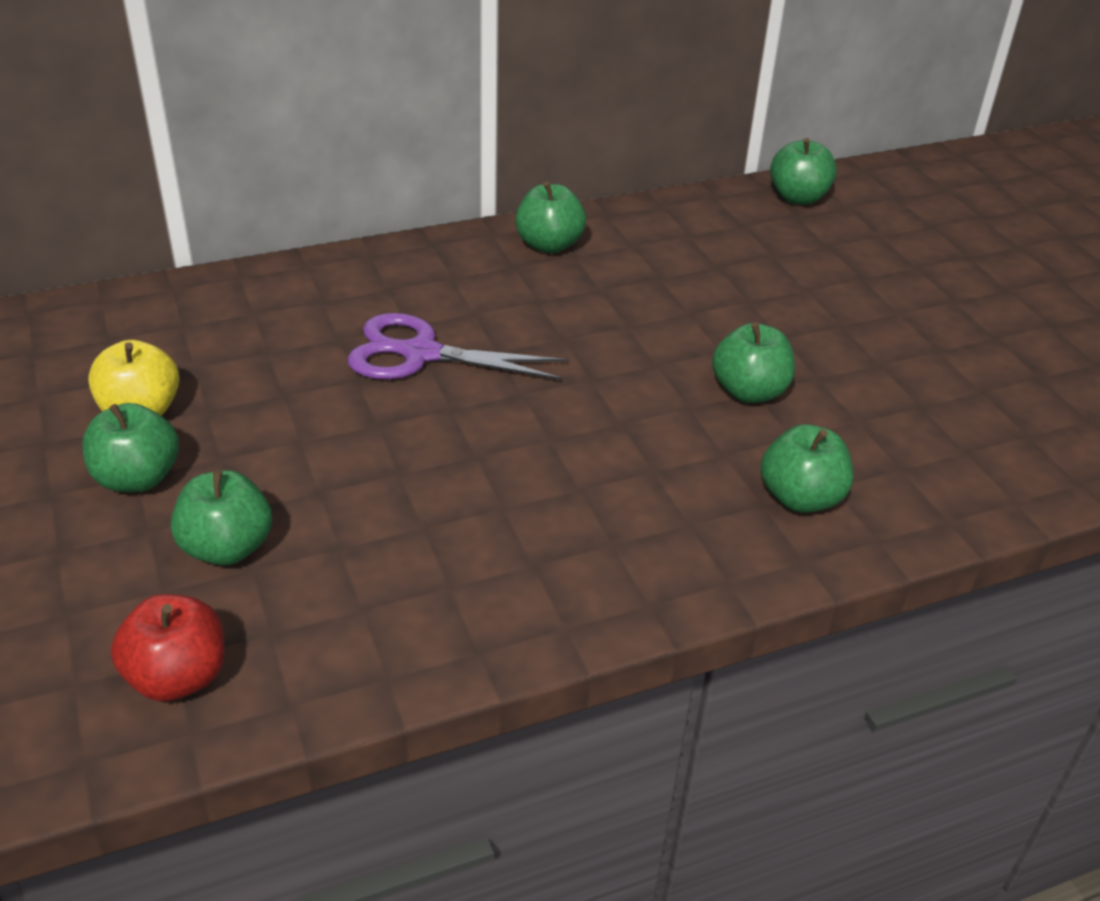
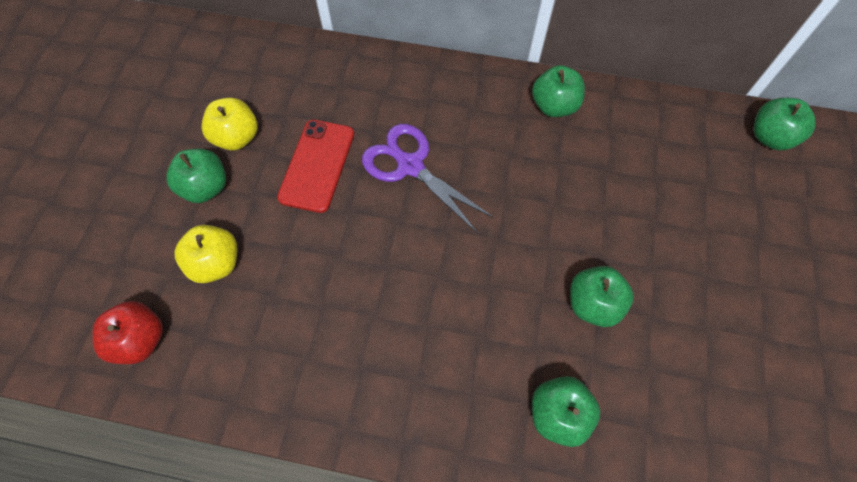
camera: 35 degrees right, 25 degrees up
(227, 548) = (216, 263): green apple -> yellow apple
(290, 397) = (317, 165): none -> red phone

